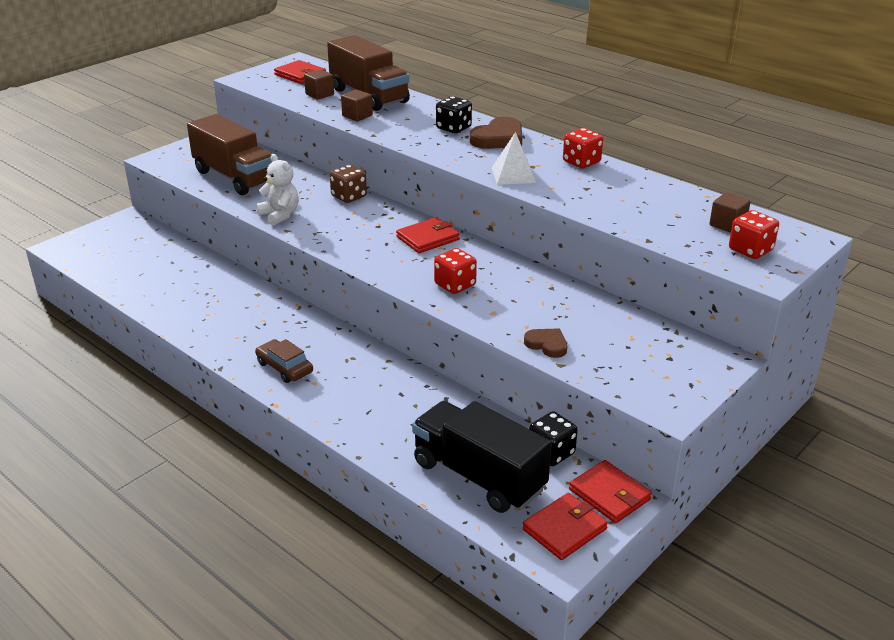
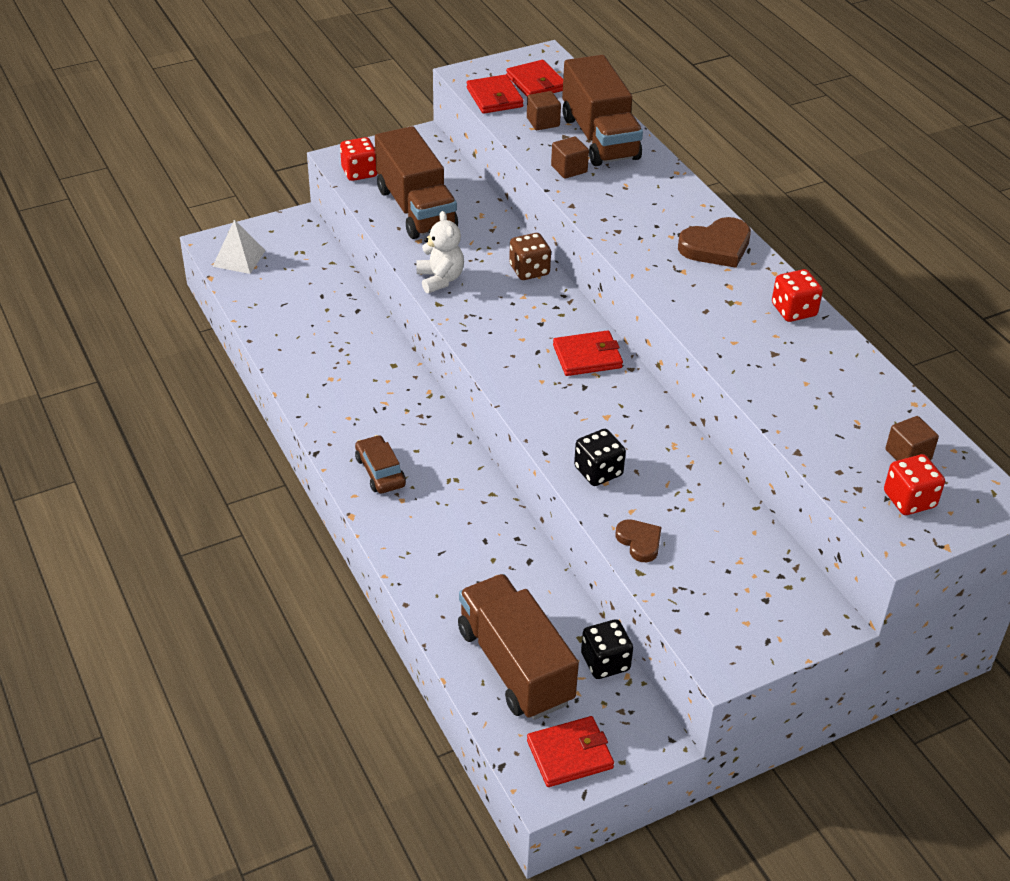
camera: 20 degrees right, 10 degrees up
(453, 128) = (672, 216): black dice -> black dice (598, 471)
(455, 285) = (583, 432): red dice -> red dice (359, 172)
(478, 476) = (515, 665): black truck -> brown truck
(513, 175) = (700, 310): white pyramid -> white pyramid (239, 258)
(609, 494) = (639, 731): red wallet -> red wallet (494, 97)

